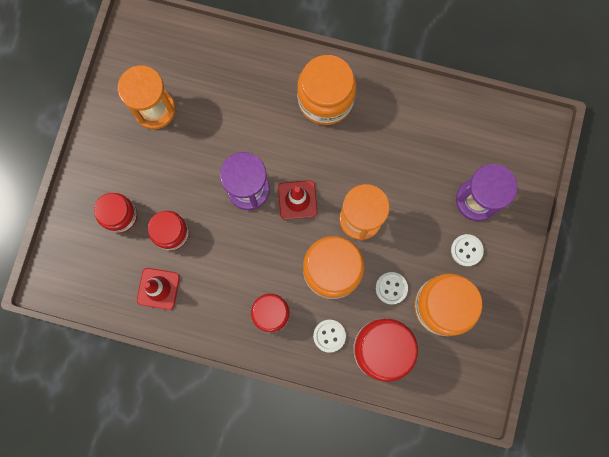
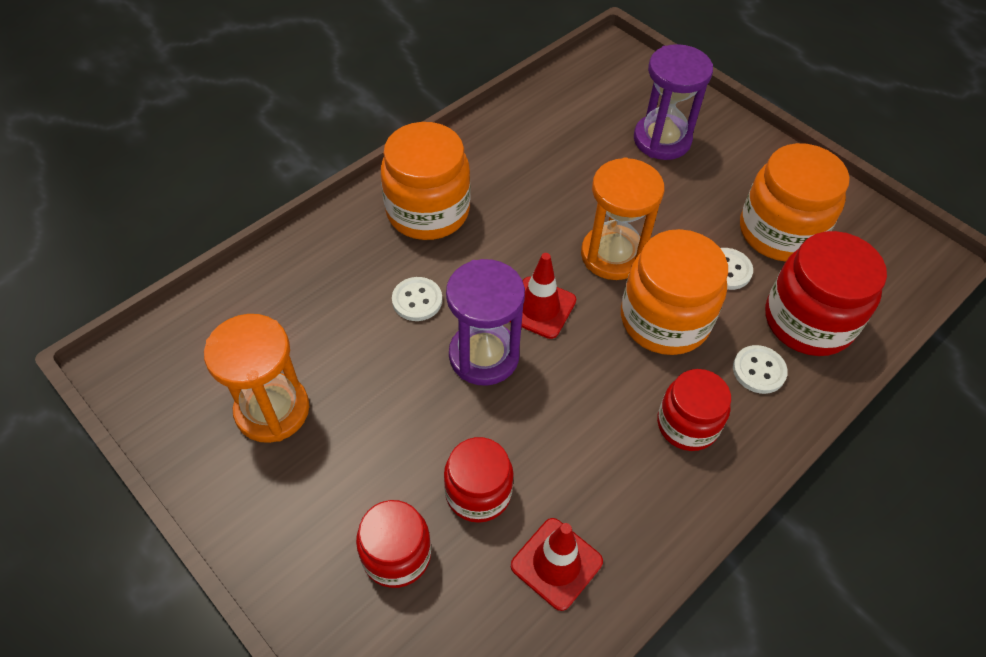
camera: 60 degrees left, 25 degrees down
(466, 250) = (719, 177): white button -> white button (417, 300)

